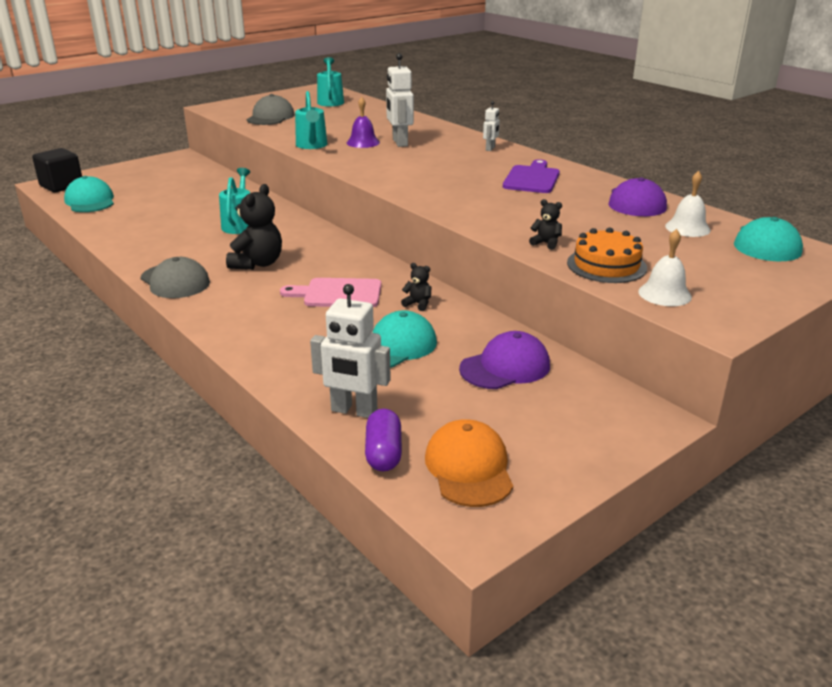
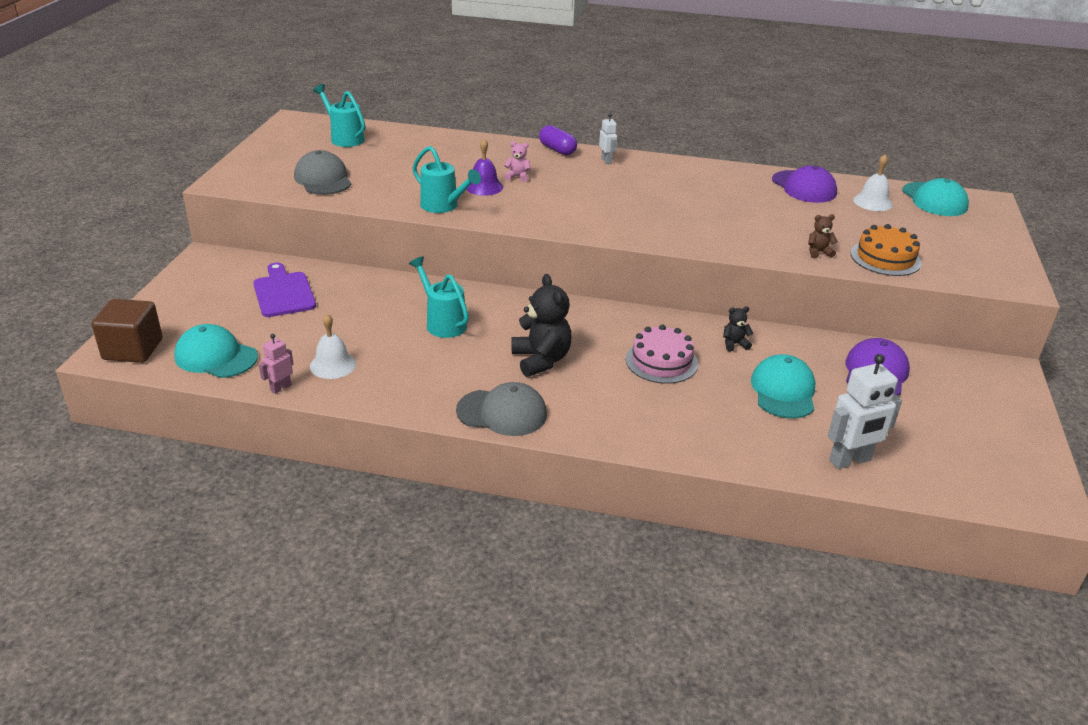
camera: 40 degrees left, 5 degrees up
(61, 186) = (133, 349): black cube -> brown cube
(89, 225) = (280, 388): none -> pink robot
(338, 294) = (661, 361): pink cutting board -> pink cake
(383, 453) = (920, 482): purple capsule -> purple capsule (557, 150)
(399, 143) = (518, 177): white robot -> pink teddy bear
(469, 468) = (979, 464): orange cap -> none
(532, 179) = (696, 186): purple cutting board -> purple cutting board (283, 293)
(546, 243) = (818, 252): black teddy bear -> brown teddy bear
(664, 294) = (954, 270): white bell -> white bell (333, 365)

